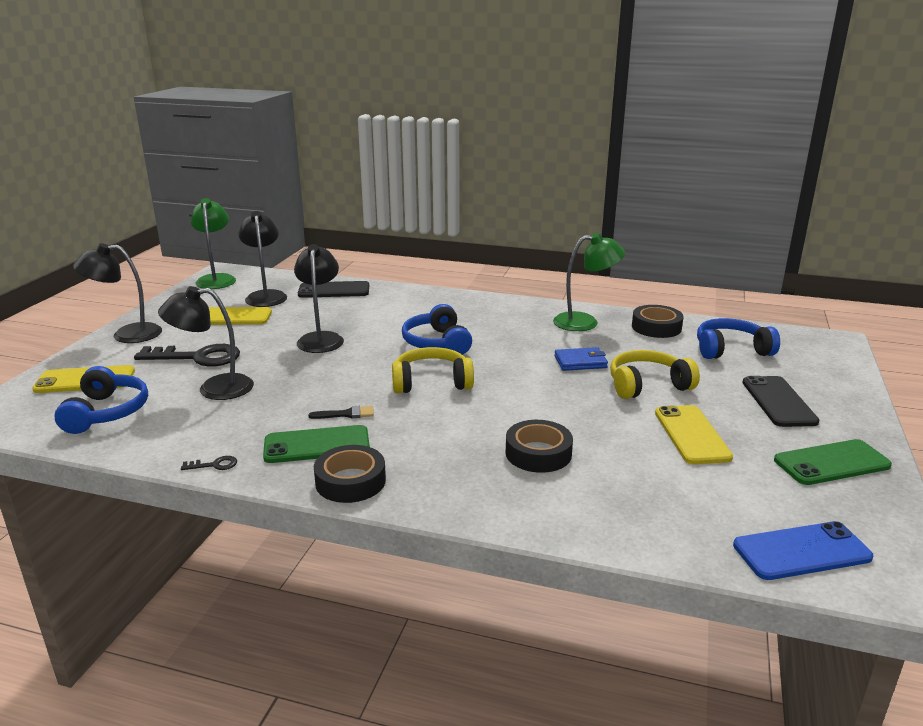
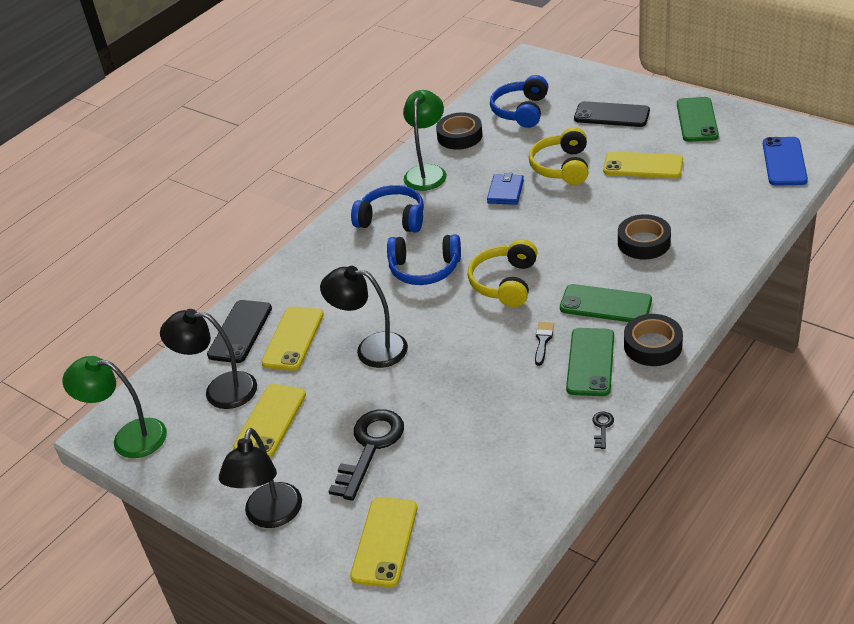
camera: 65 degrees left, 15 degrees up
(106, 412) = (472, 514): blue headphones -> blue headphones (392, 219)
(214, 388) = (453, 431): black lamp -> none
(329, 309) = (293, 338): none -> yellow phone
(414, 442) = (605, 304): none -> green phone

